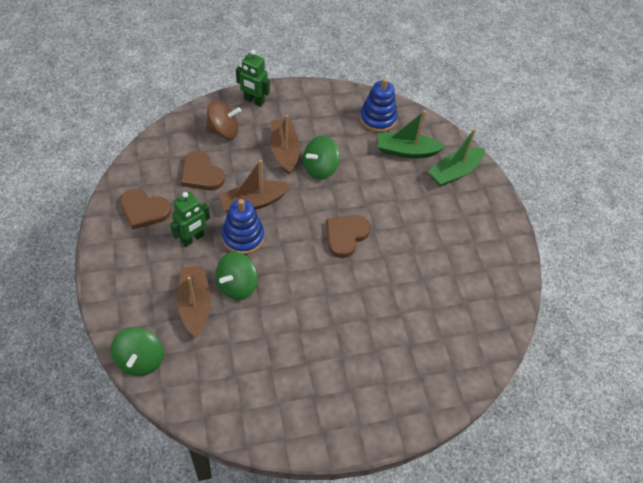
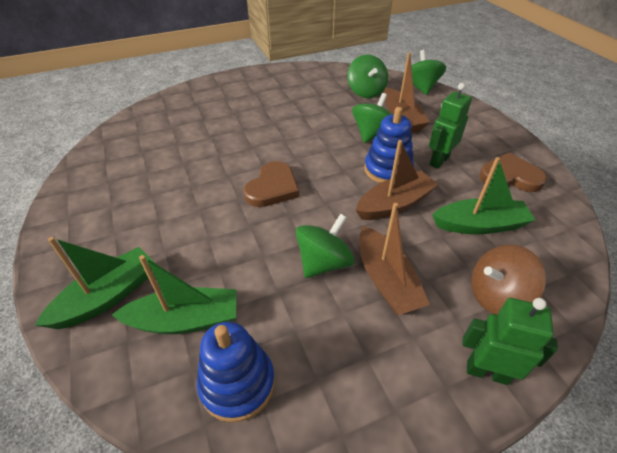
camera: 175 degrees right, 10 degrees down
(201, 174) = (479, 225): brown heart -> green boat
(212, 364) = (366, 92): none -> green spinning top

